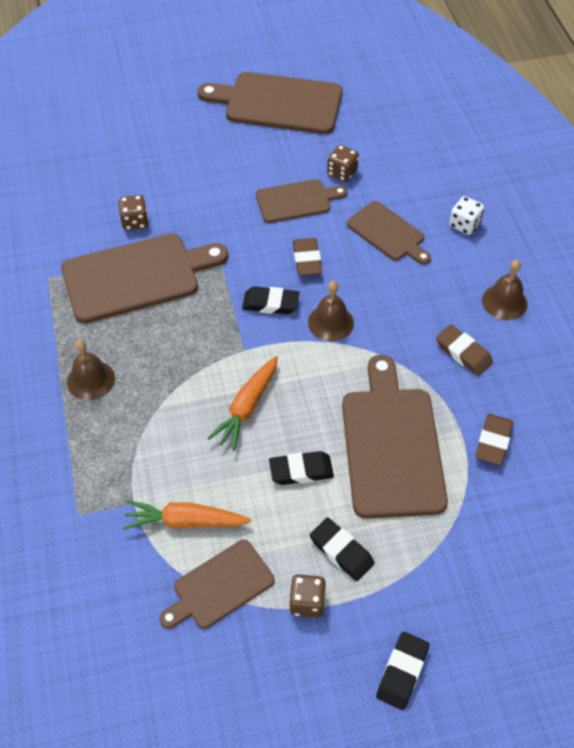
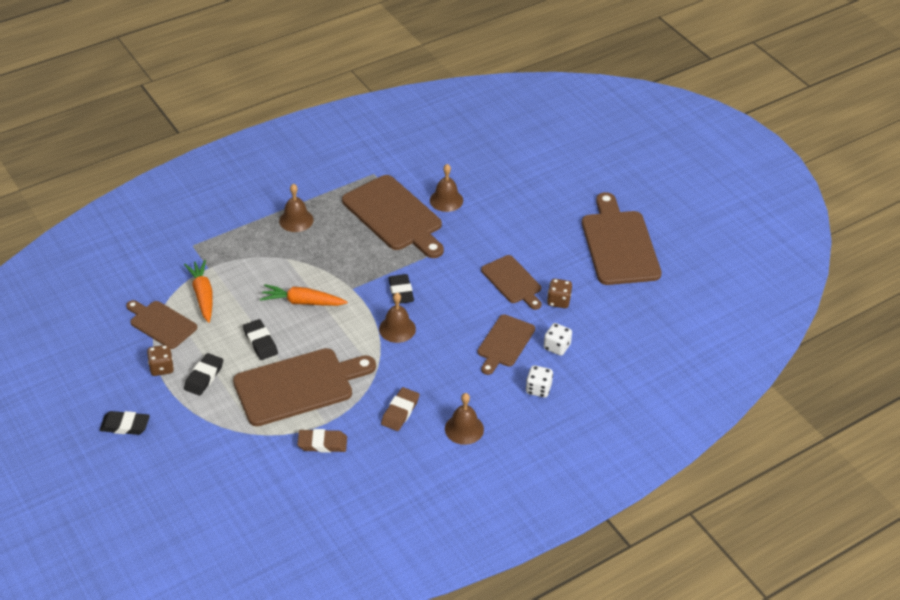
camera: 70 degrees right, 10 degrees down
(135, 222) = (446, 200): brown dice -> brown bell
(307, 260) = (453, 301): brown eraser -> none
(408, 193) = (557, 347): none -> white dice

